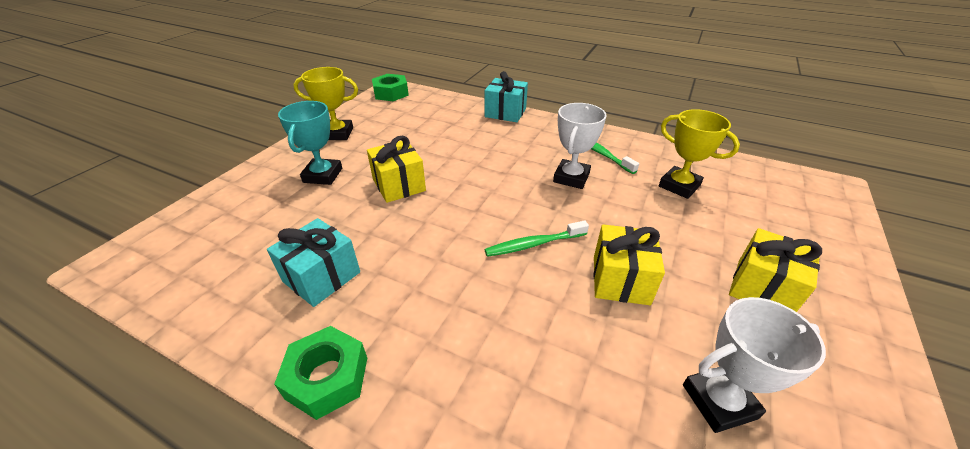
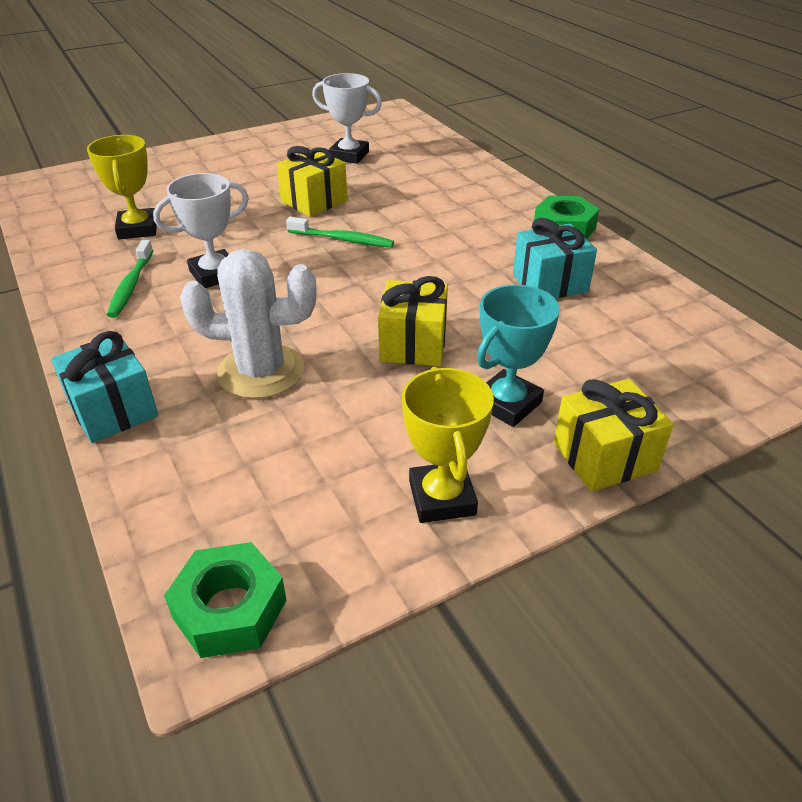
camera: 145 degrees left, 0 degrees up
(337, 133) = (442, 498): yellow trophy -> yellow trophy turned 45 degrees clockwise
(466, 144) = (261, 371): none -> white cactus
(762, 288) = (235, 169): yellow gift -> yellow gift (604, 457)

